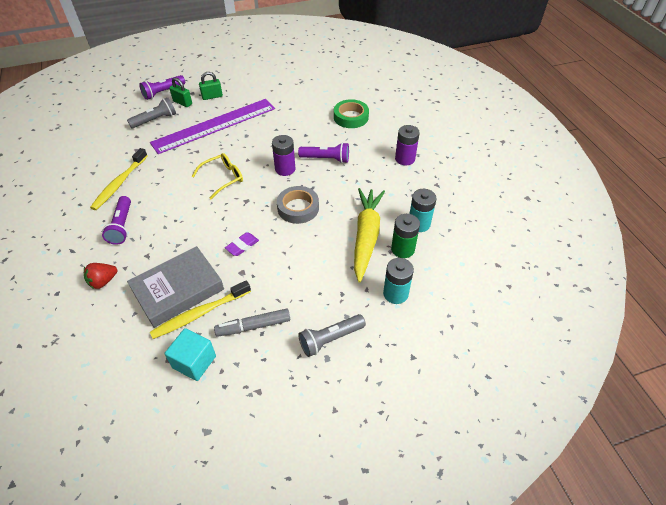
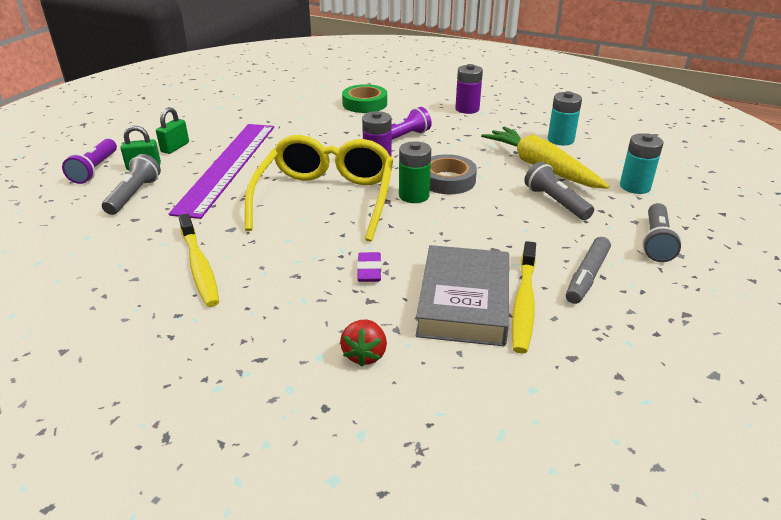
camera: 45 degrees left, 15 degrees down
(122, 226) = (284, 297): purple flashlight -> none
(194, 362) = (597, 339): turquoise cube -> none
(223, 178) = (326, 198): yellow glasses -> yellow glasses, size x1.99
(242, 246) = (454, 232): purple eraser -> purple eraser (369, 270)
(327, 267) = (555, 202): none -> grey flashlight
(402, 249) = (582, 159): green battery -> green battery (414, 195)

